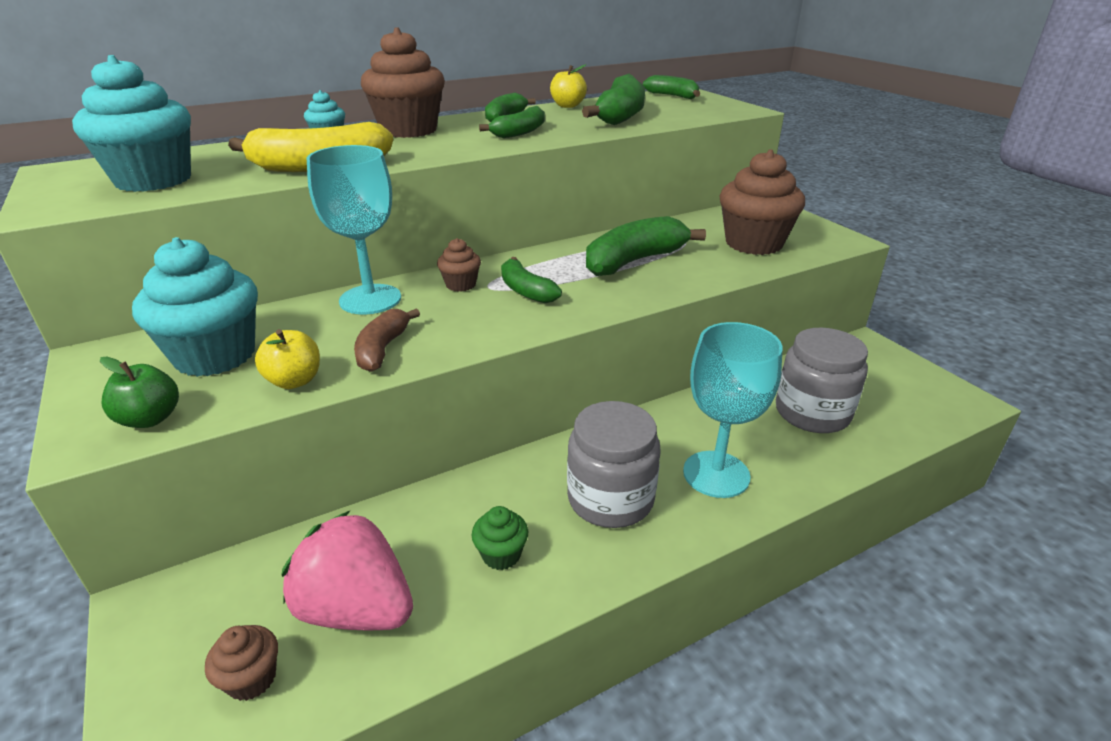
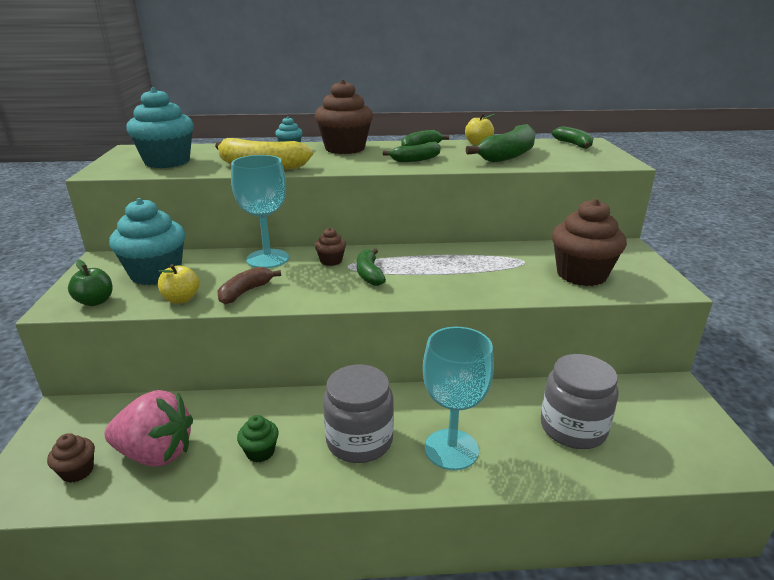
camera: 25 degrees right, 5 degrees down
(356, 609) = (156, 453): pink strawberry -> pink strawberry turned 135 degrees clockwise
(634, 261) = (468, 269): green banana -> none

